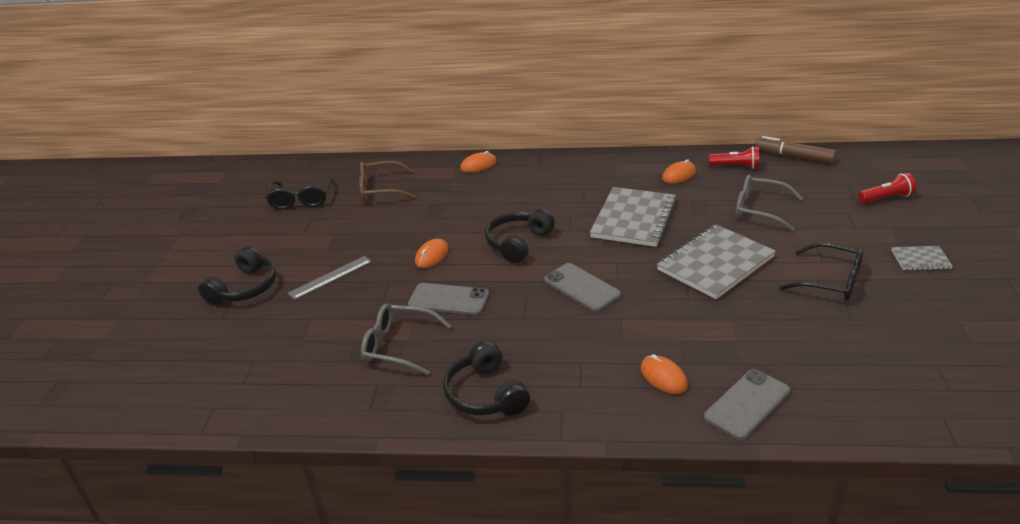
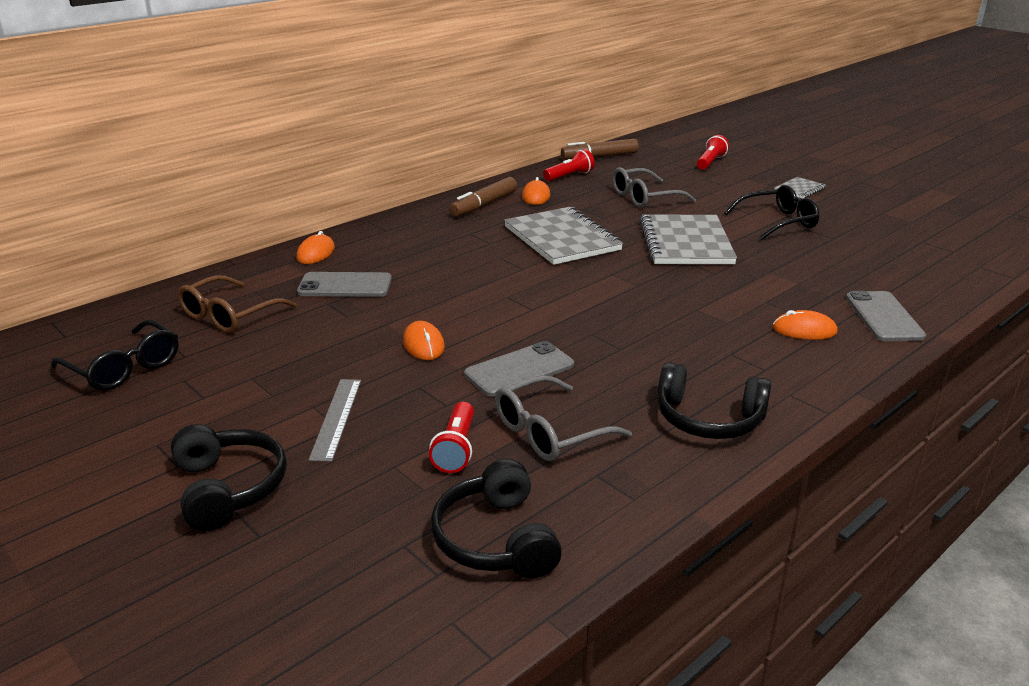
camera: 50 degrees left, 5 degrees down
(346, 327) = (456, 449): none -> red flashlight
(518, 243) = (493, 296): black headphones -> black headphones (495, 539)
(582, 287) = (621, 303): grey phone -> grey phone (345, 286)
(631, 168) = (484, 205): none -> brown marker

